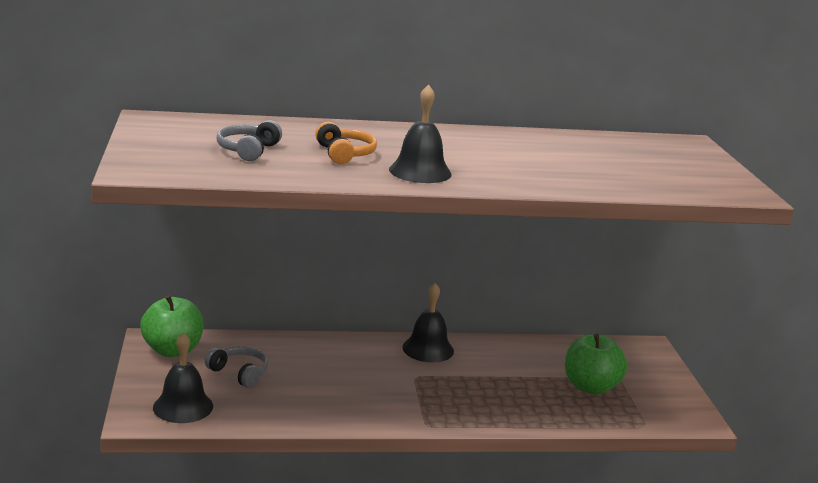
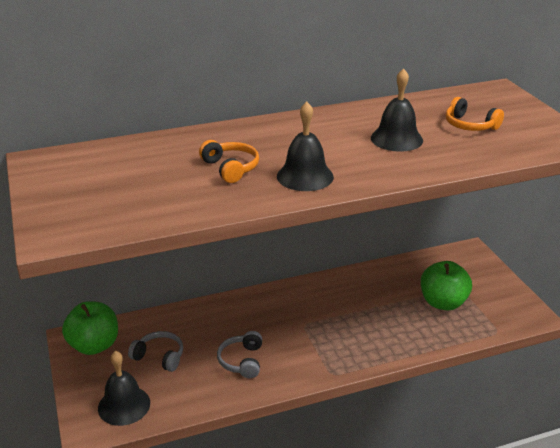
camera: 10 degrees left, 10 degrees up
(248, 150) = (144, 183): grey headphones -> grey headphones (242, 361)
(428, 349) = (304, 293): black bell -> black bell (396, 139)
(633, 163) = (470, 125): none -> orange headphones

